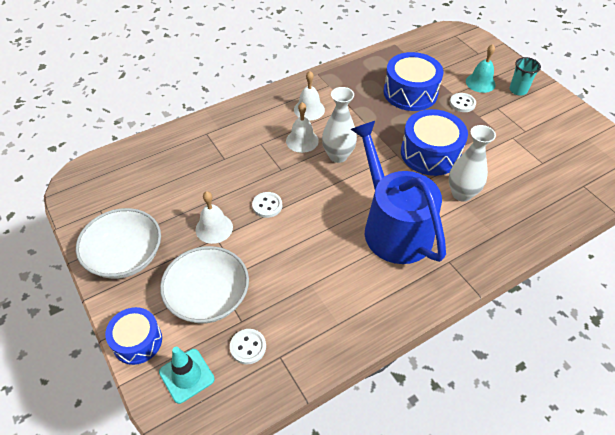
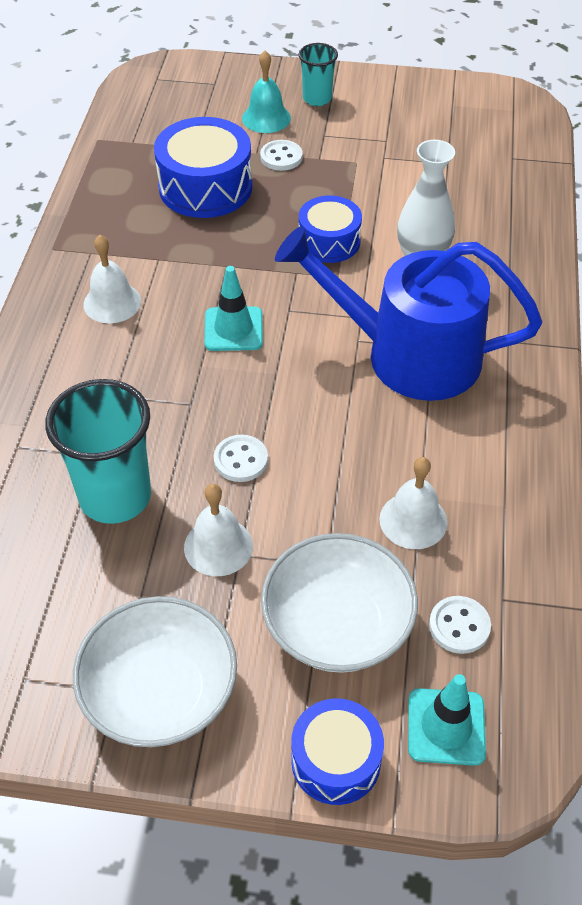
camera: 50 degrees left, 0 degrees up
(209, 178) = (115, 496): none -> turquoise cup
(302, 140) = (162, 347): white bell -> white bell (413, 520)
(338, 156) = (233, 329): white vase -> turquoise traffic cone
(430, 153) = (329, 241): blue drum -> blue drum, size x0.63

